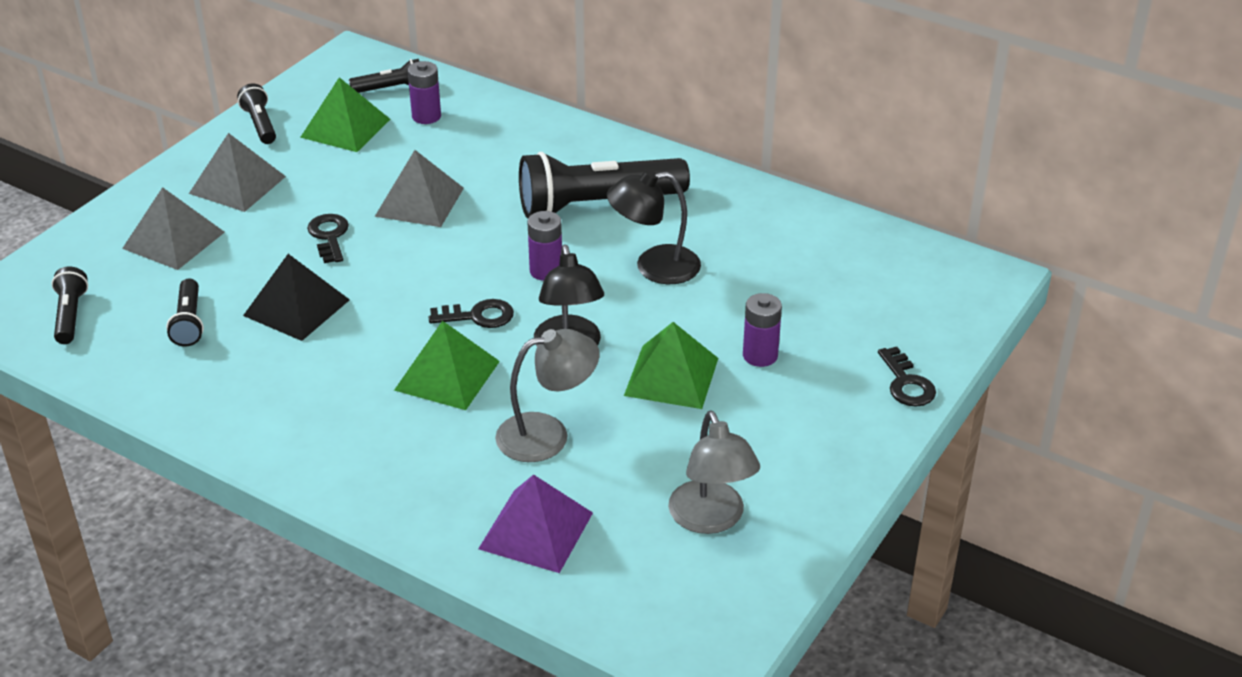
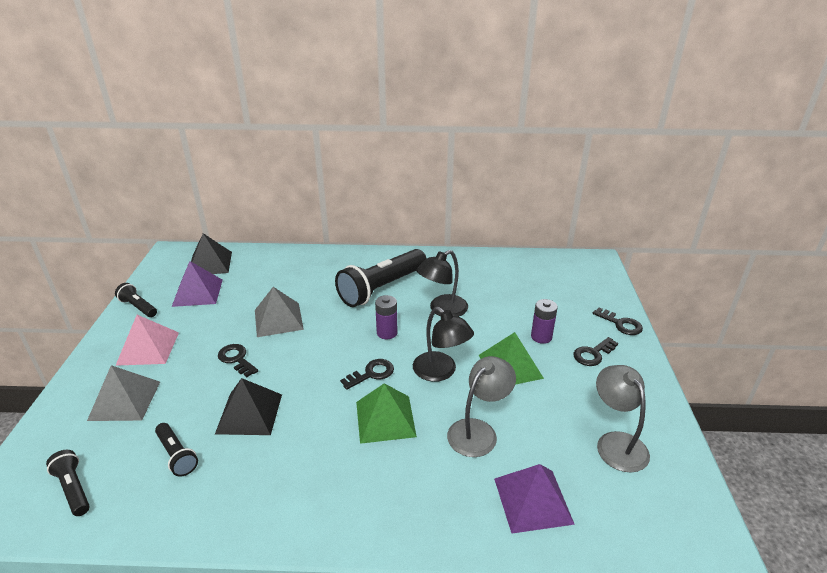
camera: 30 degrees left, 5 degrees down
(237, 184) = (148, 348): grey pyramid -> pink pyramid
(345, 128) = (197, 292): green pyramid -> purple pyramid
(391, 89) = (210, 263): black flashlight -> black pyramid
(426, 116) = (243, 272): purple battery -> none
(711, 519) = (616, 443): grey lamp -> grey lamp turned 150 degrees counterclockwise
(810, 406) = (593, 354): none -> black key

